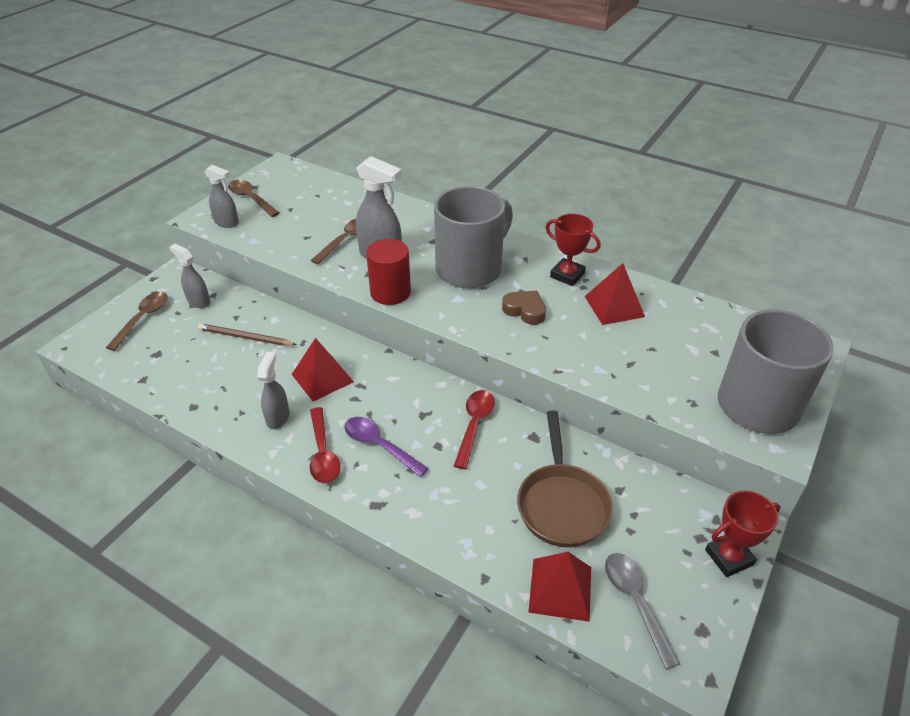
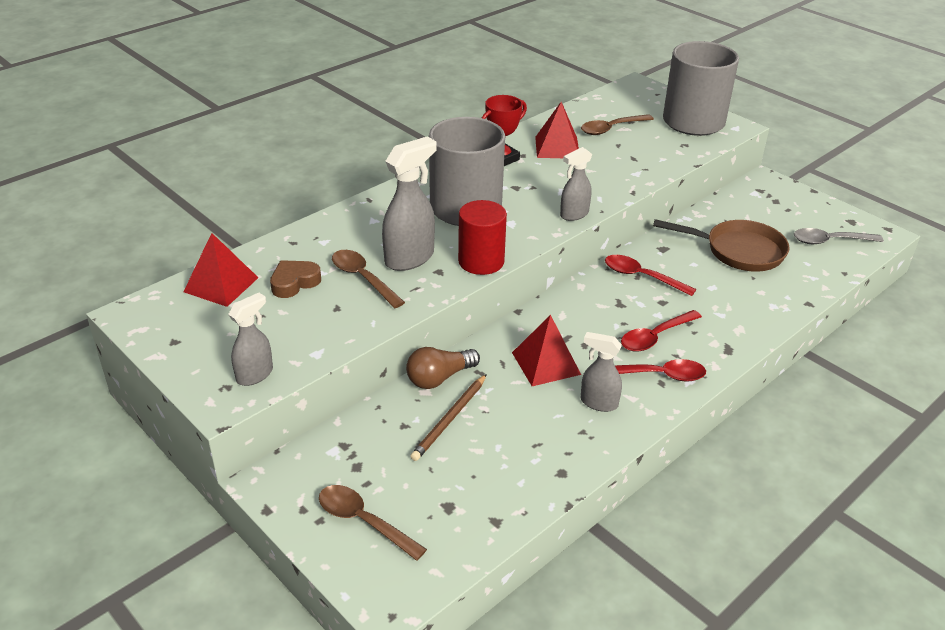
camera: 75 degrees left, 5 degrees down
(198, 301) = (351, 460): grey spray bottle -> grey spray bottle (574, 214)
(250, 199) = (206, 348): brown spoon -> brown spoon (611, 129)
(290, 323) = (439, 378): none -> brown light bulb
(379, 445) = (655, 337): purple spoon -> red spoon
(525, 310) = (545, 190): brown heart -> brown heart (294, 282)
(560, 589) = (819, 270): red pyramid -> red pyramid (221, 284)
(729, 557) = (793, 195): red trophy -> none

